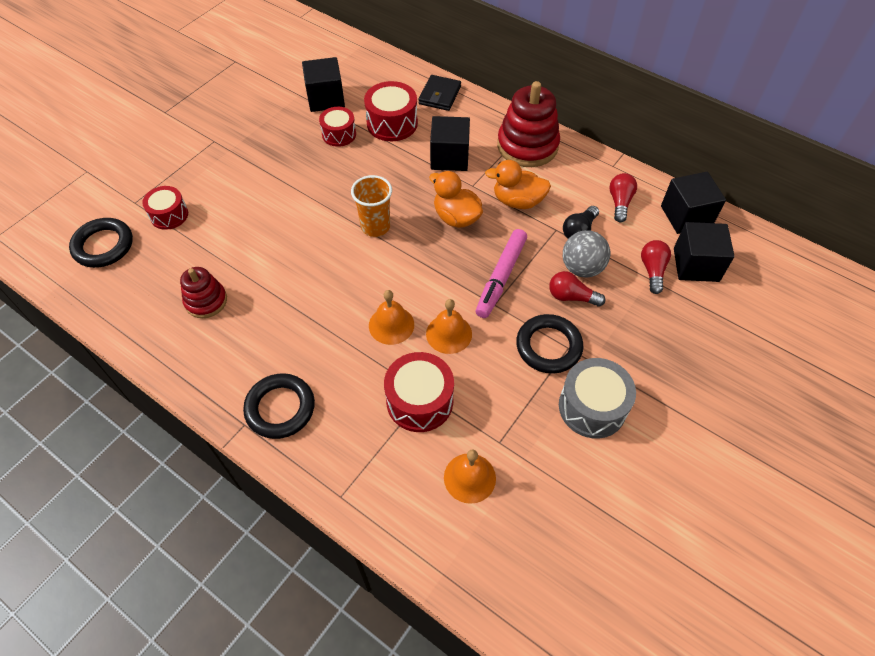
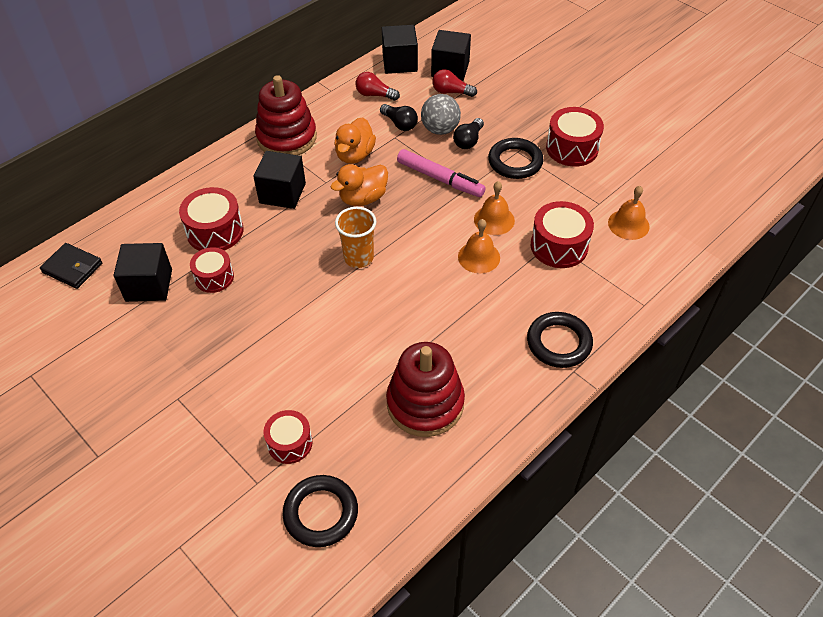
camera: 80 degrees left, 5 degrees down
(206, 301) = (425, 403): red stacking toy -> red stacking toy, size x1.71
(439, 95) = (187, 189): black wallet -> black wallet (72, 268)
(571, 297) = (468, 141): red light bulb -> black light bulb
(592, 407) = (572, 148): grey drum -> red drum

